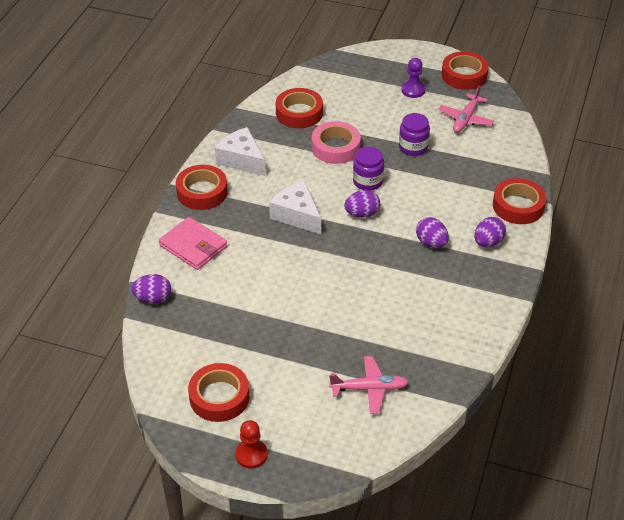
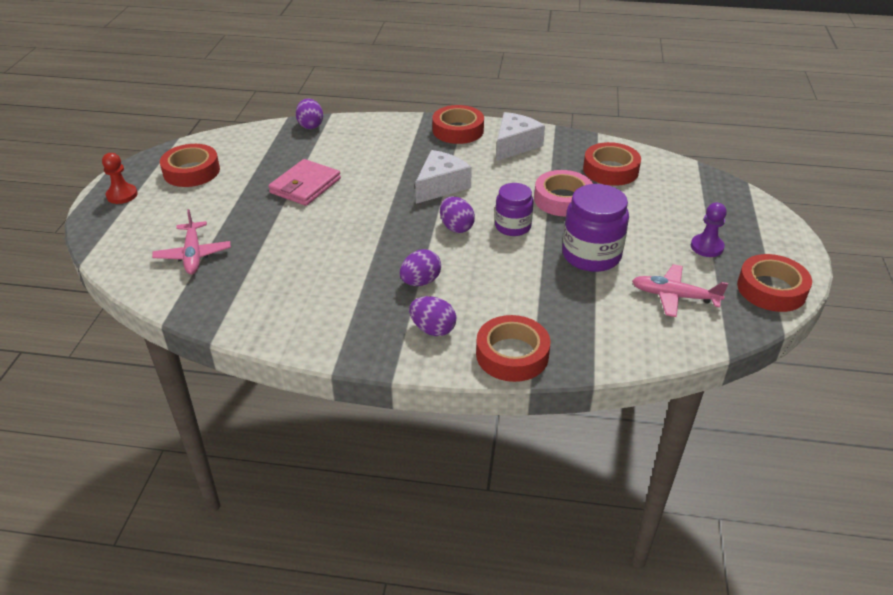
camera: 80 degrees right, 5 degrees down
(193, 246) = (381, 135): pink wallet -> pink wallet (305, 186)
(413, 147) = (591, 255): purple jar -> purple jar, size x1.56

